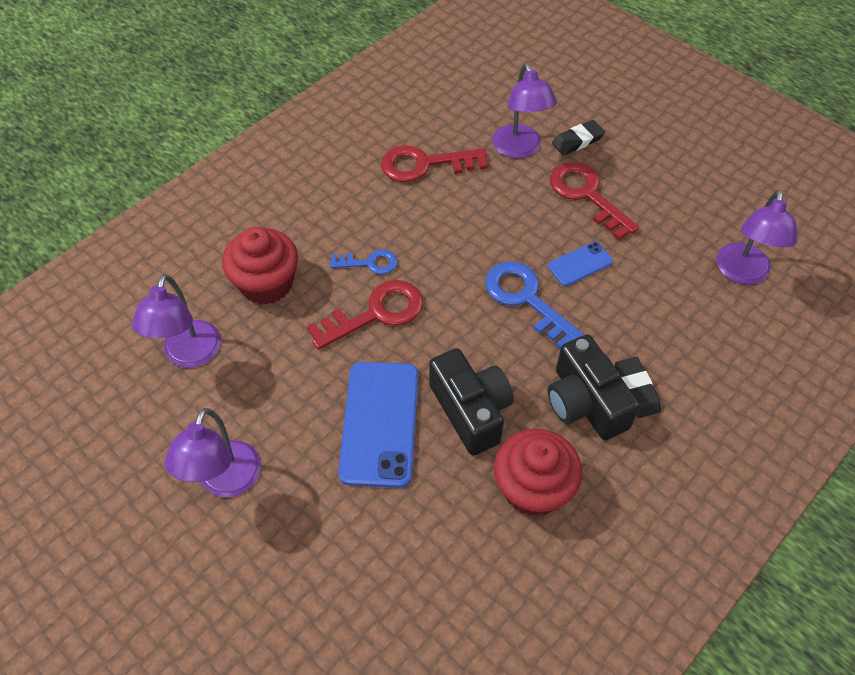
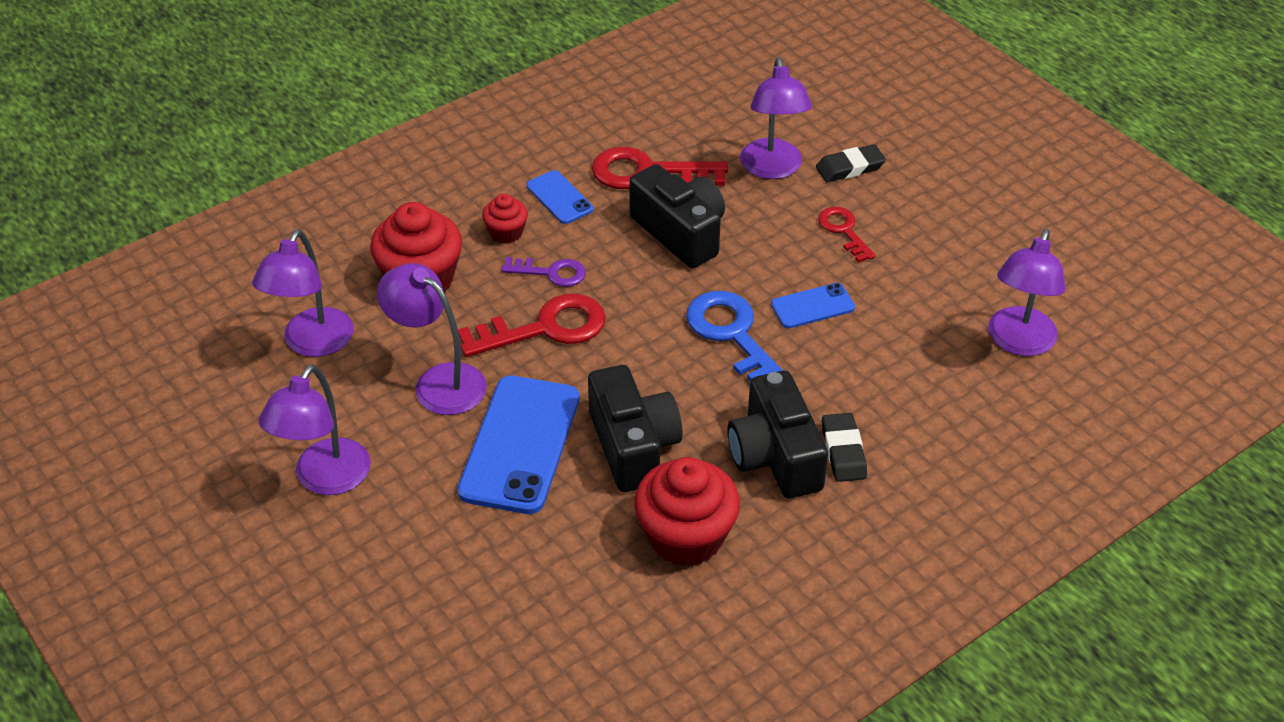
camera: 10 degrees right, 10 degrees down
(301, 375) = (438, 382): none -> purple lamp
(326, 232) = (506, 232): none -> red cupcake
(361, 195) = (559, 198): none -> blue phone
(369, 263) = (551, 273): blue key -> purple key
(462, 214) = (680, 233): none -> black camera
(587, 195) = (844, 231): red key -> red key, size x0.58

